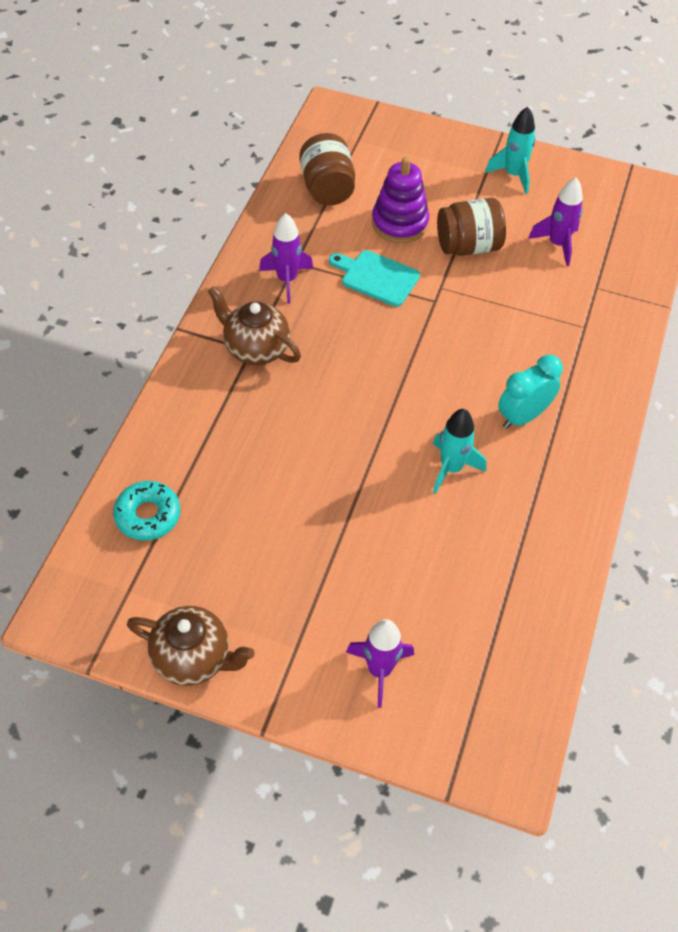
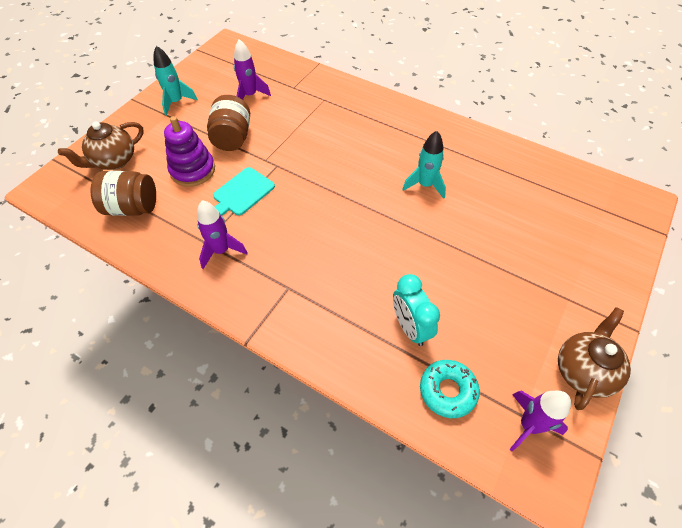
camera: 75 degrees left, 0 degrees up
(255, 348) = (288, 284): brown teapot -> brown teapot (114, 161)
(379, 670) = (582, 253): purple rocket -> purple rocket (528, 425)
(523, 416) = (389, 142): turquoise clock -> turquoise clock (410, 327)

